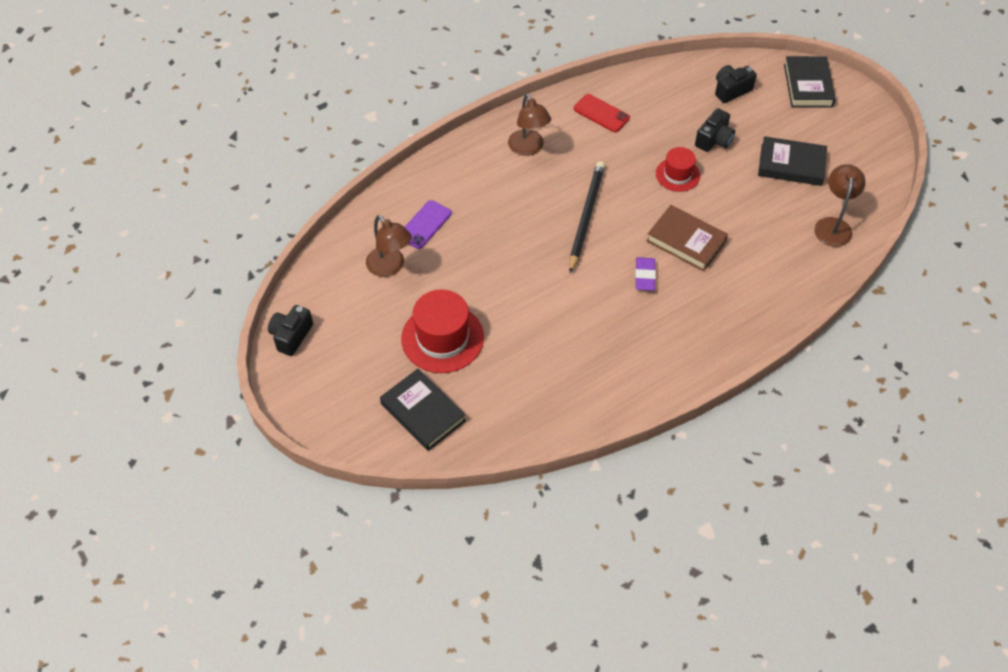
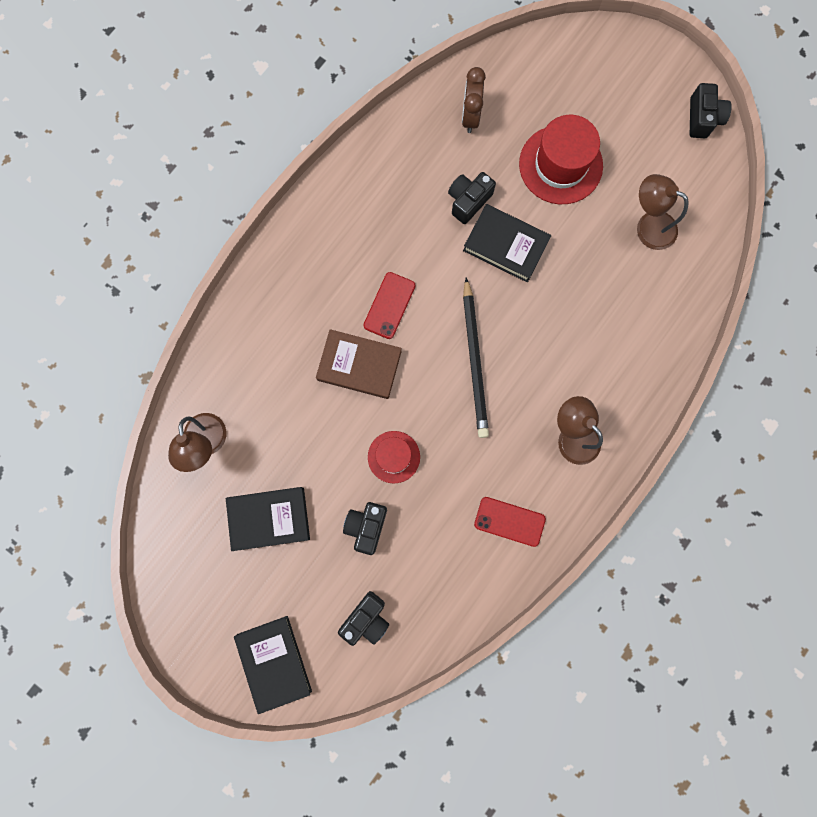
camera: 160 degrees right, 25 degrees up
(423, 412) = (544, 85): black book -> black book (506, 245)
(425, 224) = (638, 290): purple phone -> none
(508, 406) = (470, 116): none -> brown clock
(541, 335) = (468, 201): none -> black camera
(645, 276) = (389, 305): purple eraser -> red phone

